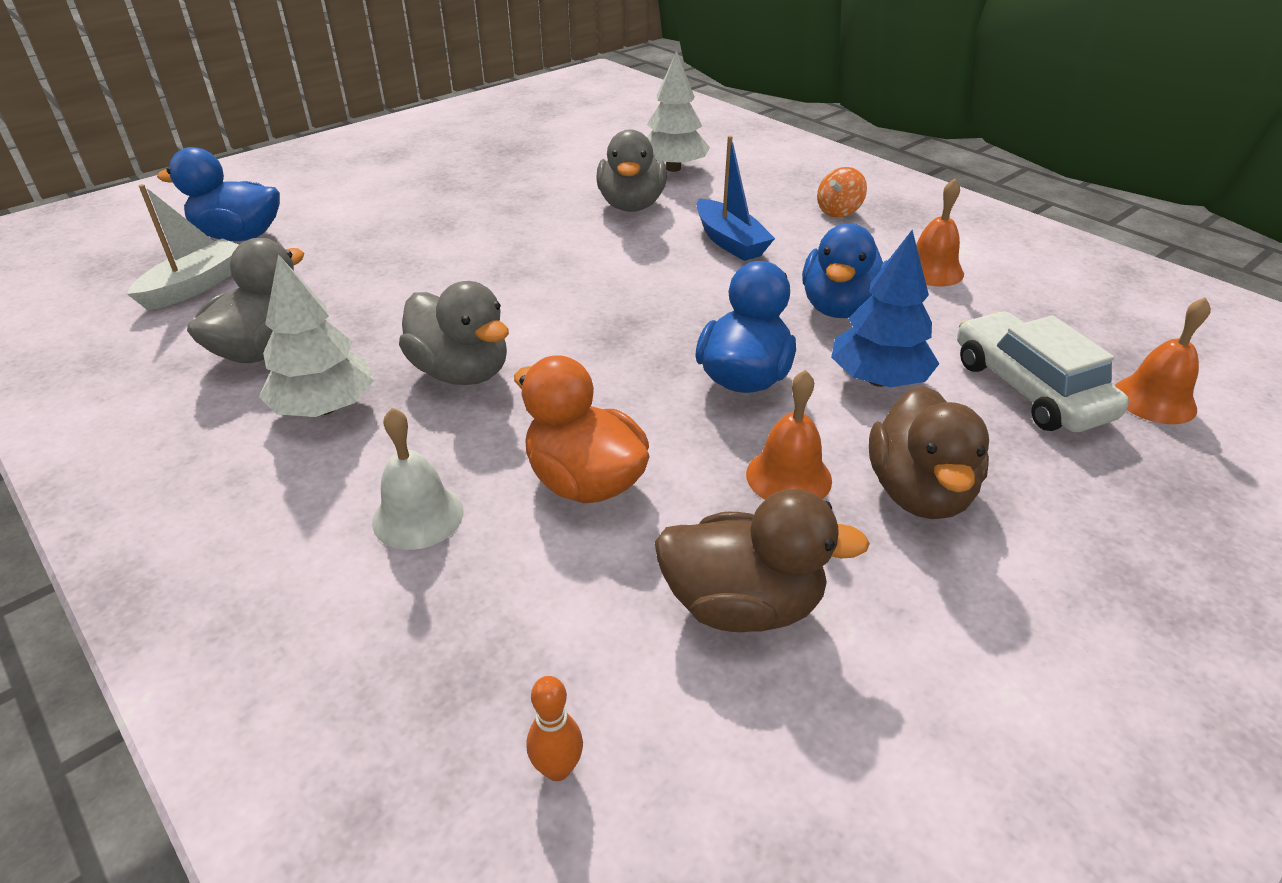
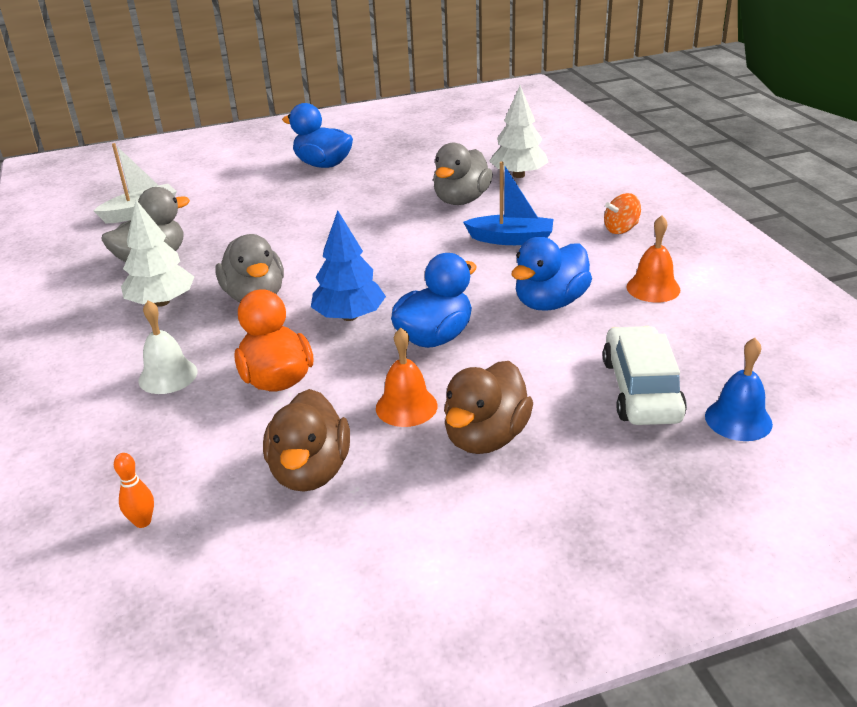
camera: 25 degrees right, 5 degrees down
(239, 236) = (187, 183): blue duck -> blue duck (323, 164)
(730, 242) = (511, 239): blue boat -> blue boat turned 75 degrees counterclockwise
(742, 604) = (310, 471): brown duck -> brown duck turned 60 degrees clockwise
(878, 380) = (529, 359): blue tree -> blue tree (349, 316)
(1154, 400) = (738, 419): orange bell -> blue bell

